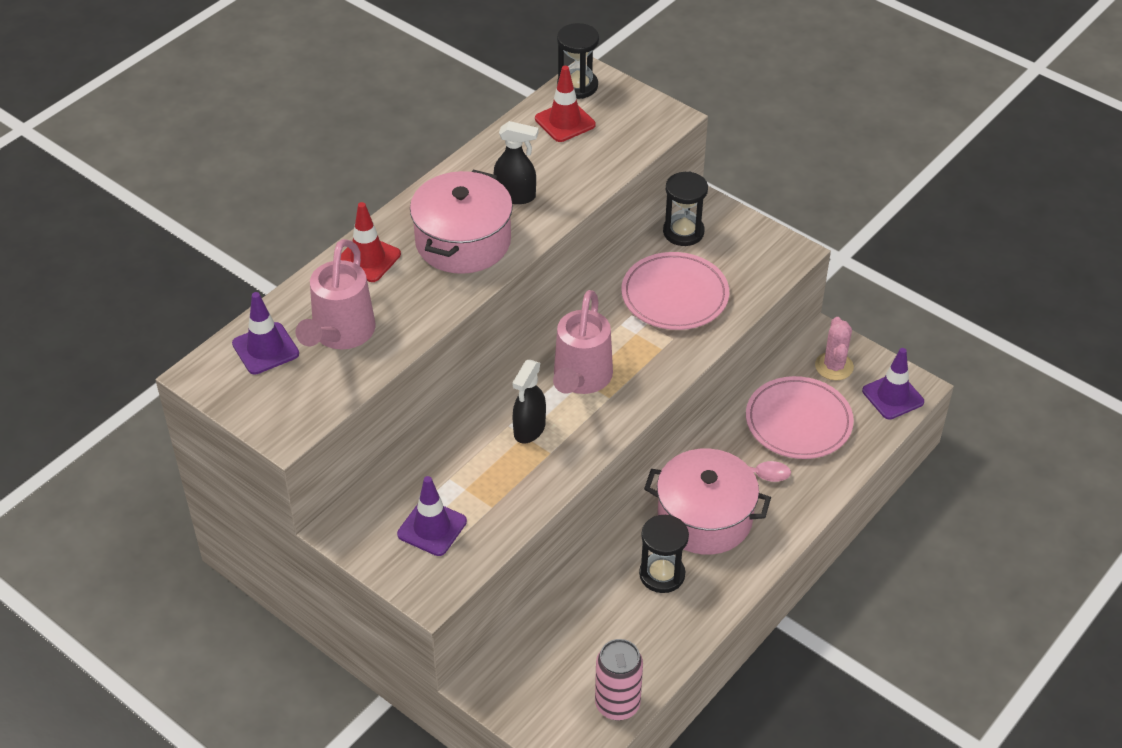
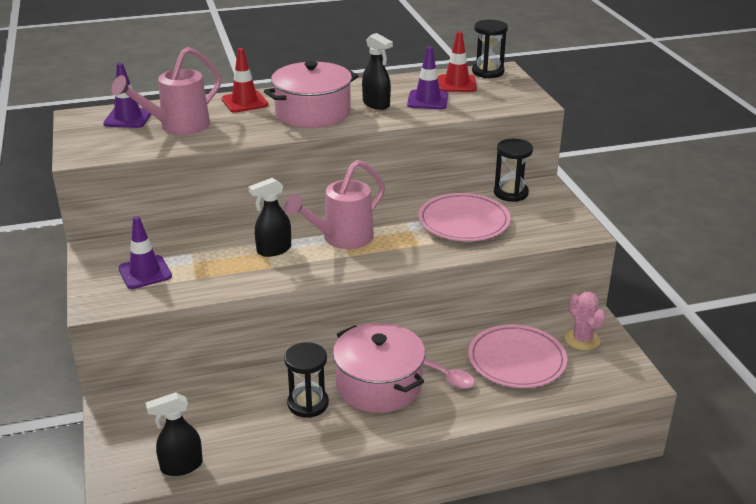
camera: 35 degrees right, 15 degrees down
(617, 704) = (181, 466): pink can -> black spray bottle
(834, 366) = (582, 340): pink cactus -> pink cactus turned 60 degrees counterclockwise
(893, 396) = (613, 378): purple traffic cone -> purple traffic cone (427, 100)

